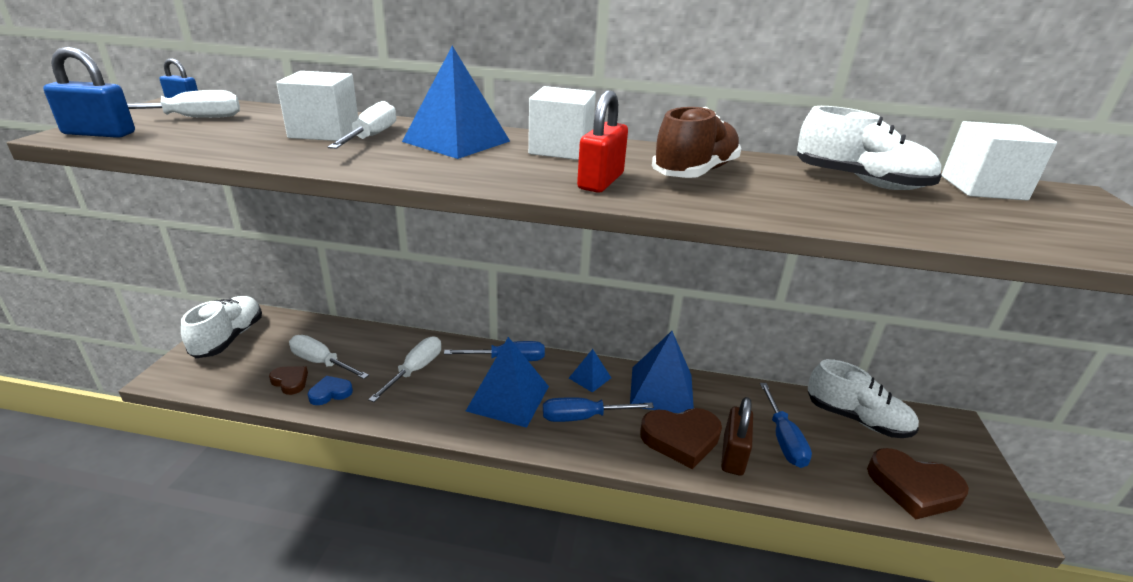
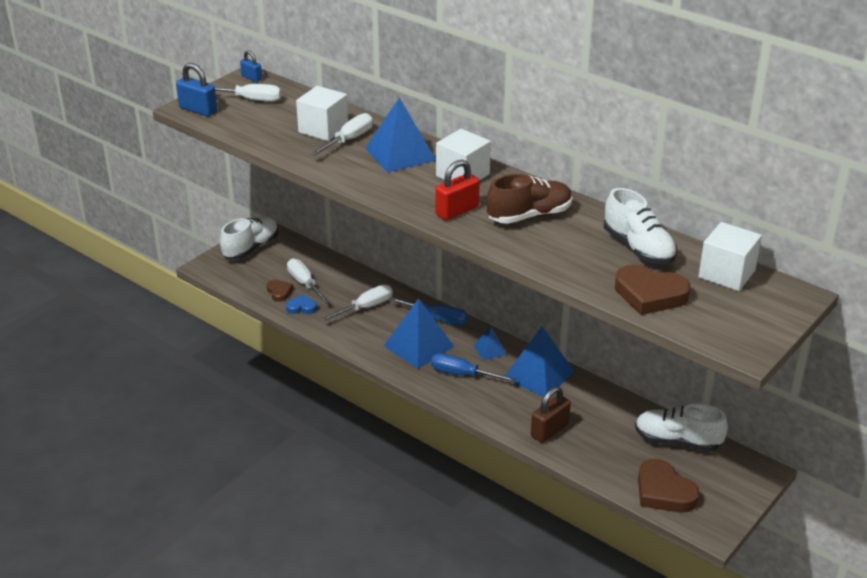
camera: 30 degrees right, 5 degrees up
(681, 439) = (521, 409): brown heart -> brown heart (650, 295)
(783, 439) = (599, 434): blue screwdriver -> none
(856, 419) = (677, 441): white shoe -> white shoe turned 135 degrees clockwise

